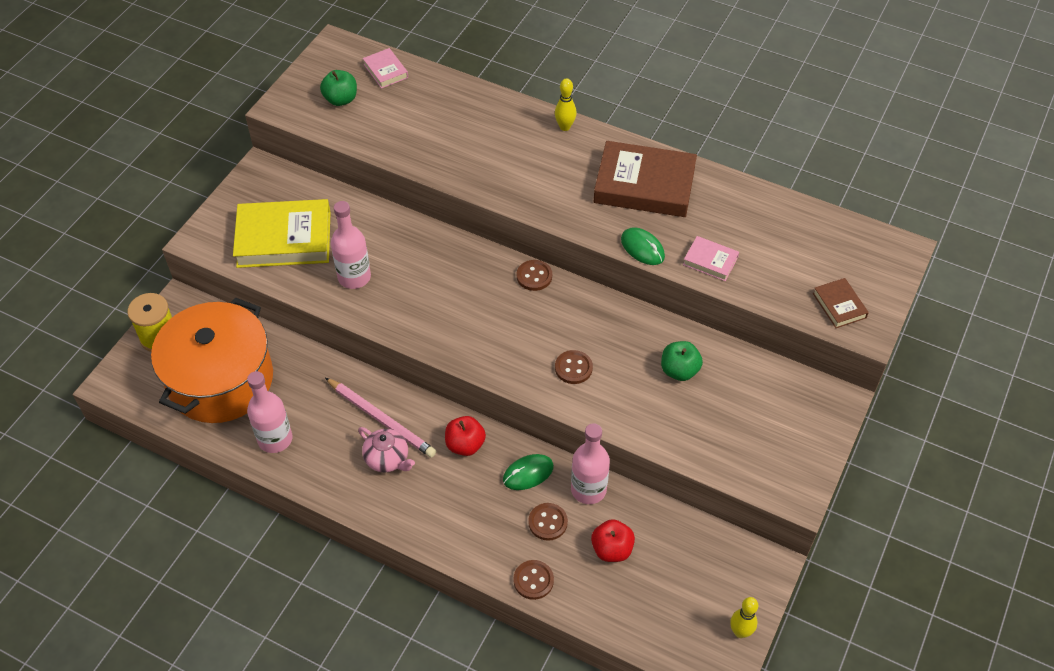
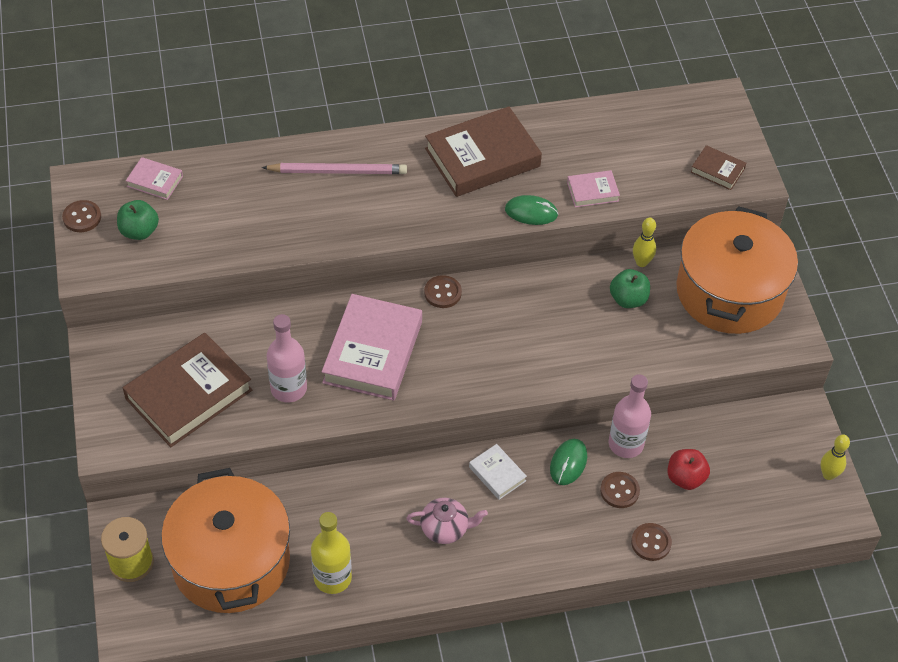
camera: 40 degrees left, 0 degrees up
(275, 439) = (332, 578): pink bottle -> yellow bottle
(284, 239) = (188, 394): yellow book -> brown book
(381, 419) = (408, 499): pink pencil -> pink pencil (338, 171)
(439, 288) = (373, 352): none -> pink book
(465, 445) = (497, 474): red apple -> white book
(565, 127) = (368, 144): yellow bowling pin -> yellow bowling pin (641, 262)
(573, 368) = (546, 349): brown button -> brown button (82, 217)
(774, 418) = (729, 292): none -> orange pot

